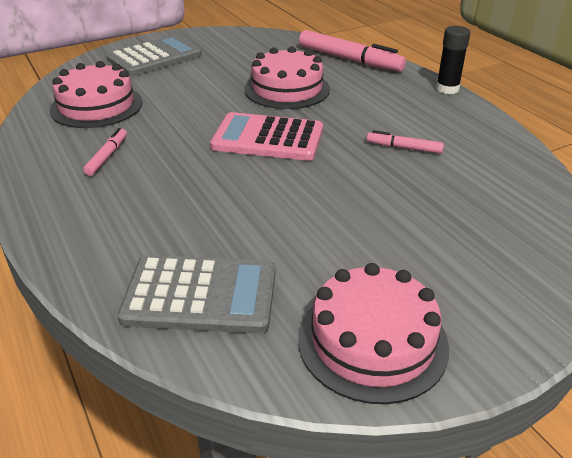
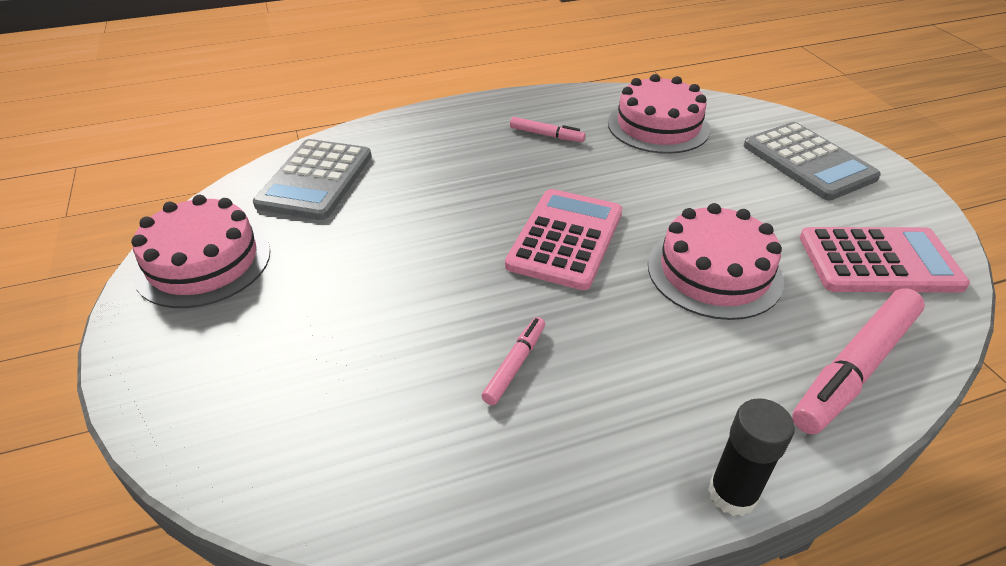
camera: 100 degrees right, 5 degrees up
(261, 48) = (879, 261): none -> pink calculator

